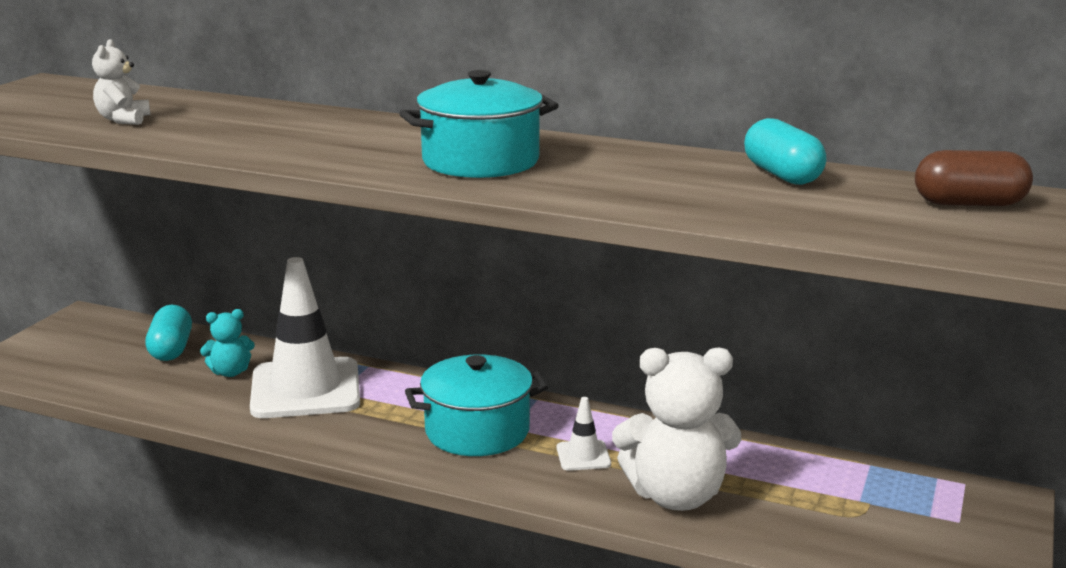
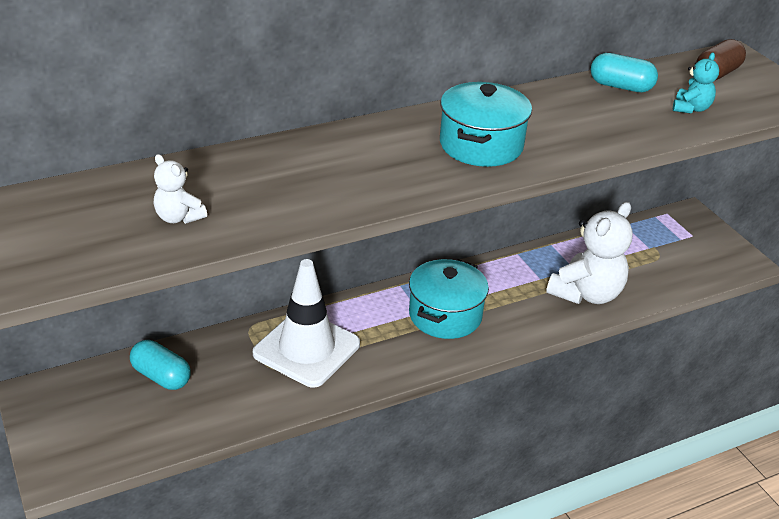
camera: 50 degrees left, 15 degrees up
(230, 372) = (237, 367): turquoise teddy bear -> turquoise teddy bear (691, 108)
(583, 456) = (515, 297): white traffic cone -> none

